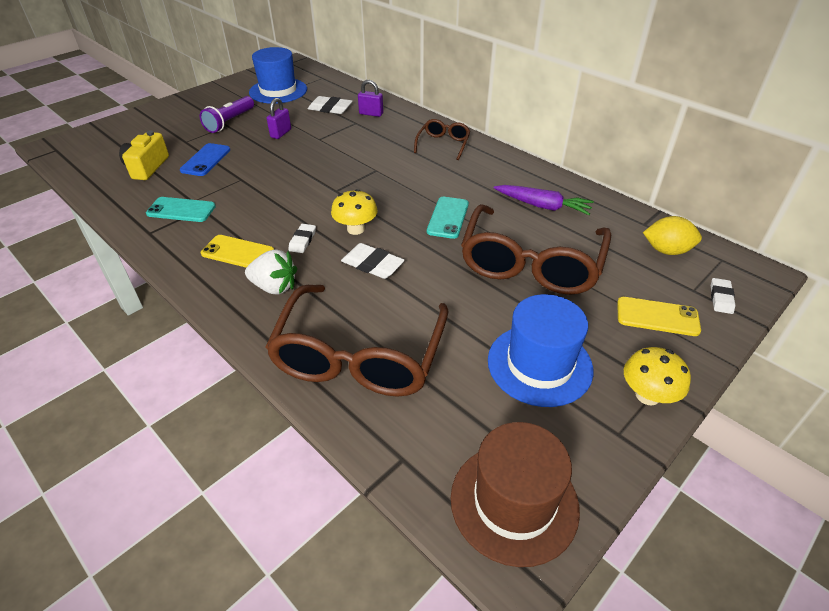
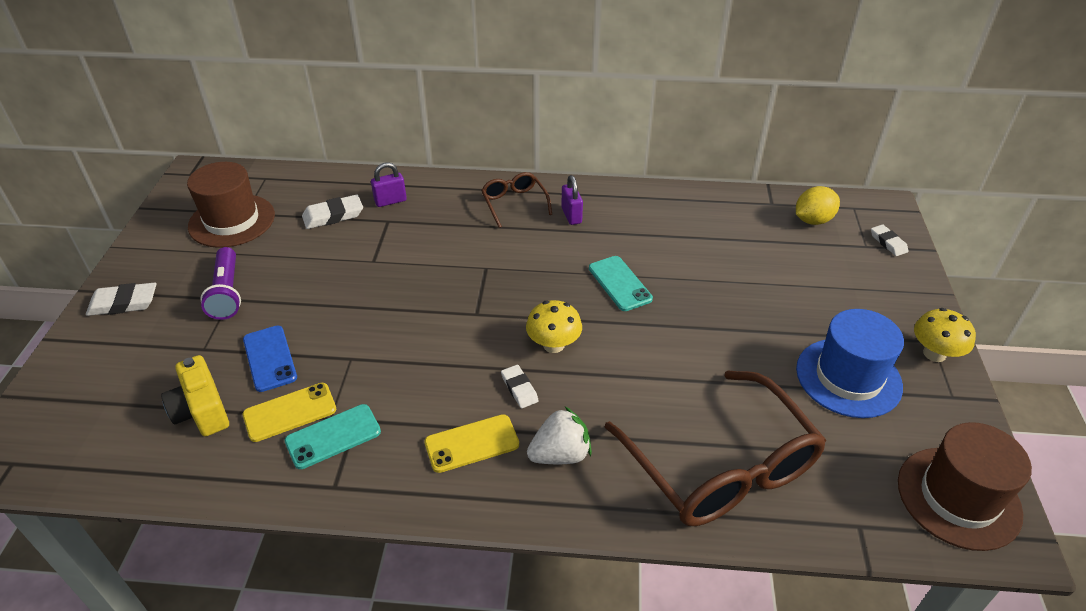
camera: 40 degrees left, 0 degrees up
(278, 91) = (232, 221): blue hat -> brown hat
(281, 133) = (317, 276): purple padlock -> purple padlock (571, 215)
(372, 264) = (617, 372): white eraser -> white eraser (123, 303)
(531, 264) = (739, 291): brown glasses -> none
(542, 206) = (680, 227): purple carrot -> none
(657, 317) = (870, 284): yellow phone -> yellow phone (290, 412)

